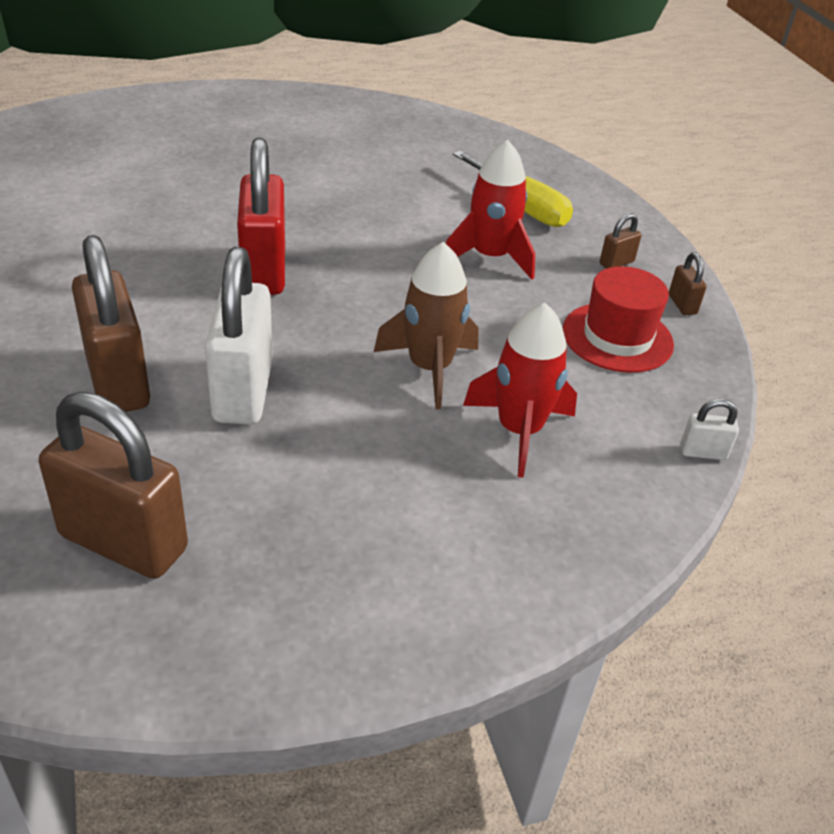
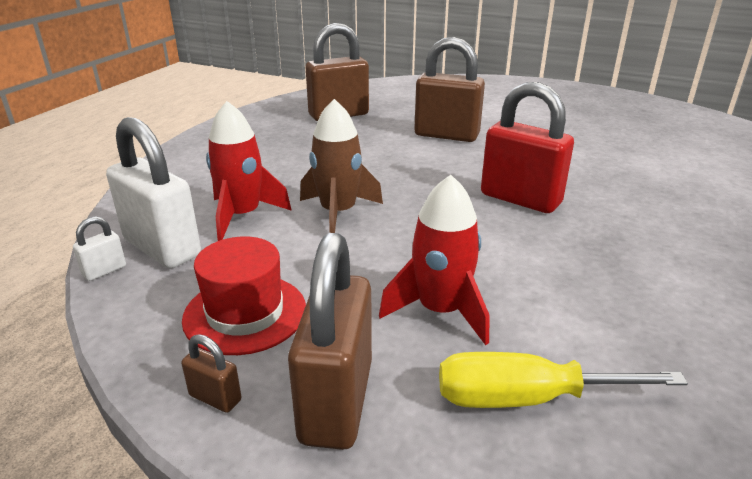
camera: 135 degrees right, 10 degrees down
(243, 391) = (397, 157): white padlock -> white padlock (162, 248)
(616, 263) = (336, 401): brown padlock -> brown padlock, size x2.34

